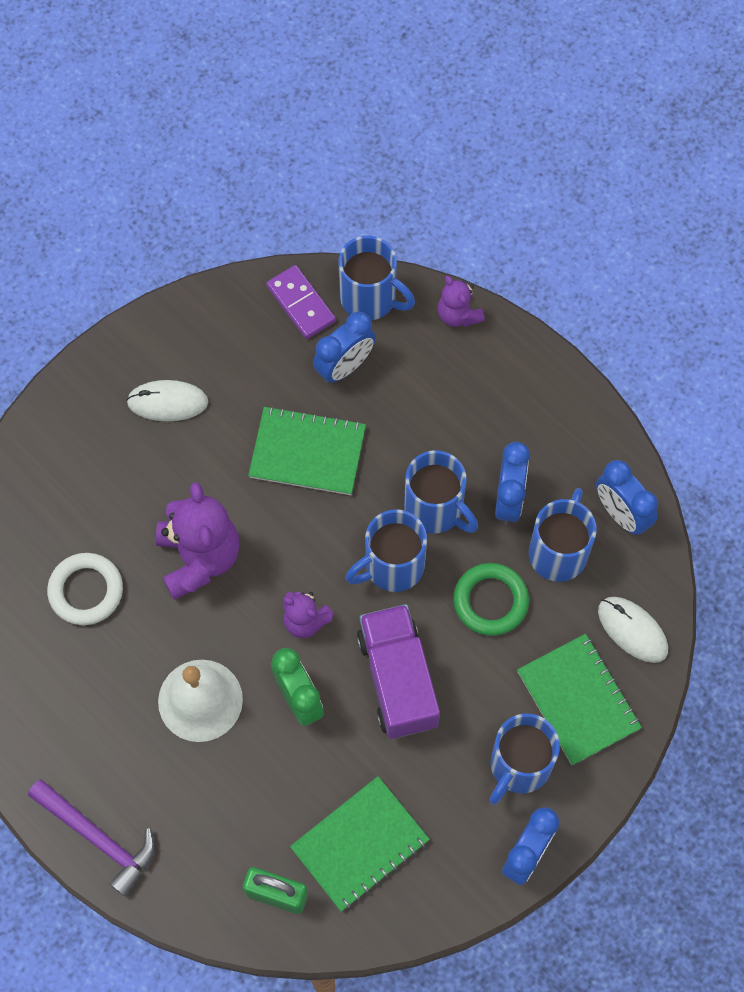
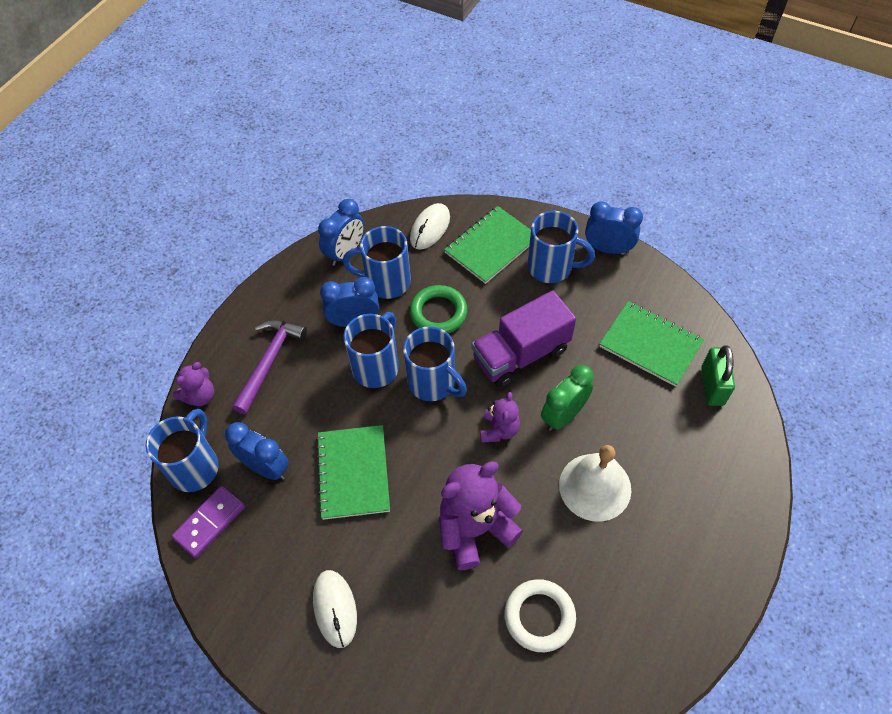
camera: 105 degrees left, 10 degrees down
(98, 838) = (739, 526): purple hammer -> purple hammer (269, 362)

